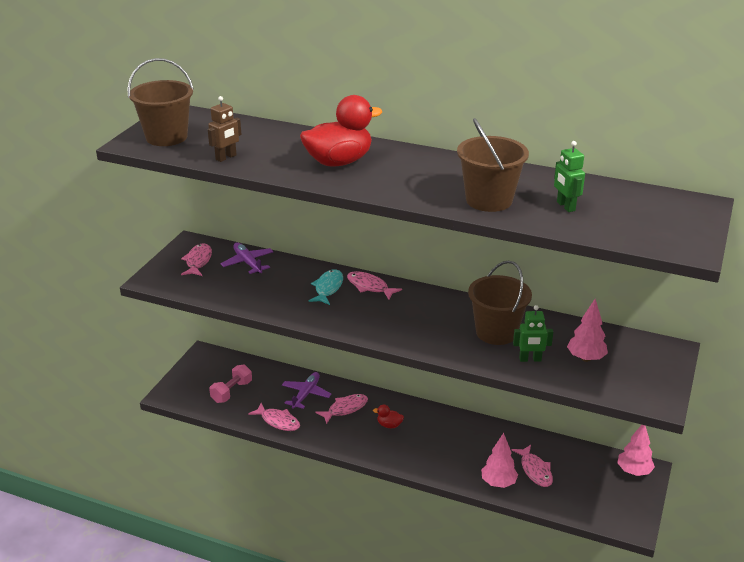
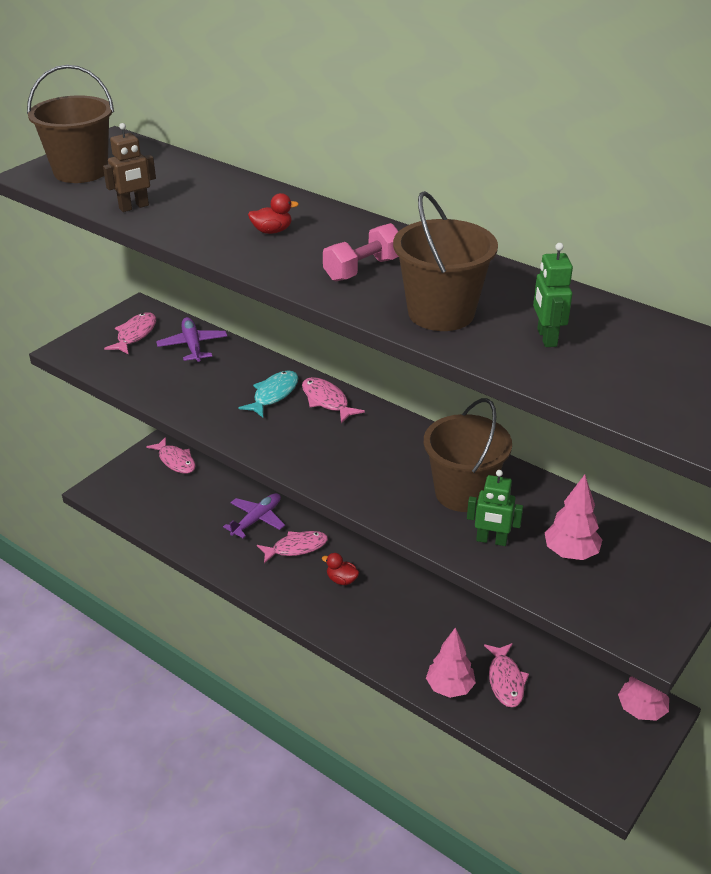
camera: 15 degrees right, 5 degrees up
(231, 391) = (171, 500): pink dumbbell -> pink dumbbell (363, 269)
(278, 421) = (209, 548): pink fish -> pink fish (175, 461)
(339, 162) = (272, 231): red duck -> red duck, size x0.43

